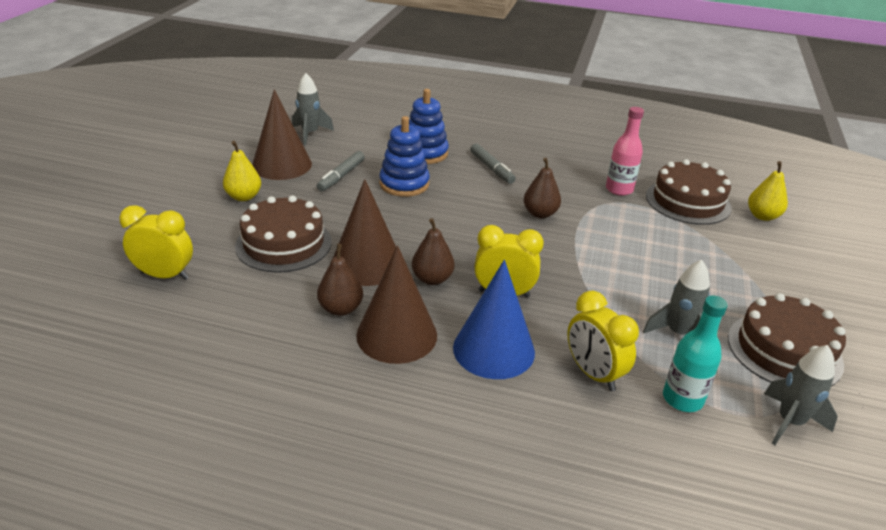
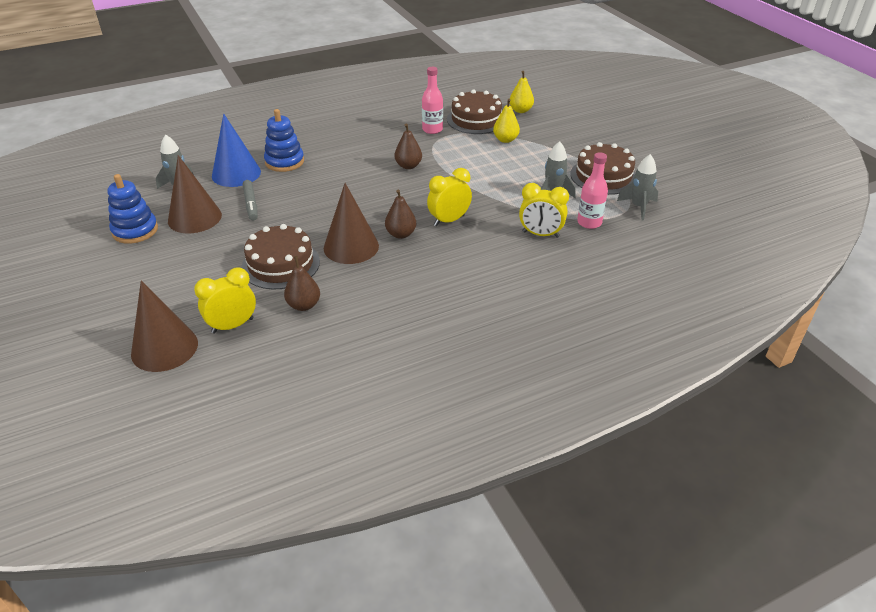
camera: 40 degrees left, 5 degrees up
(244, 197) = (203, 252): yellow pear -> yellow pear (505, 140)
(341, 309) = (374, 278): brown pear -> brown pear (304, 305)
(396, 335) = (424, 273): brown cone -> brown cone (164, 348)
(404, 184) = (301, 188): blue stacking toy -> blue stacking toy (135, 230)
(491, 168) = (342, 151): grey marker -> none
(493, 349) = (482, 251): blue cone -> blue cone (236, 173)
(682, 399) = (589, 223): turquoise bottle -> pink bottle

